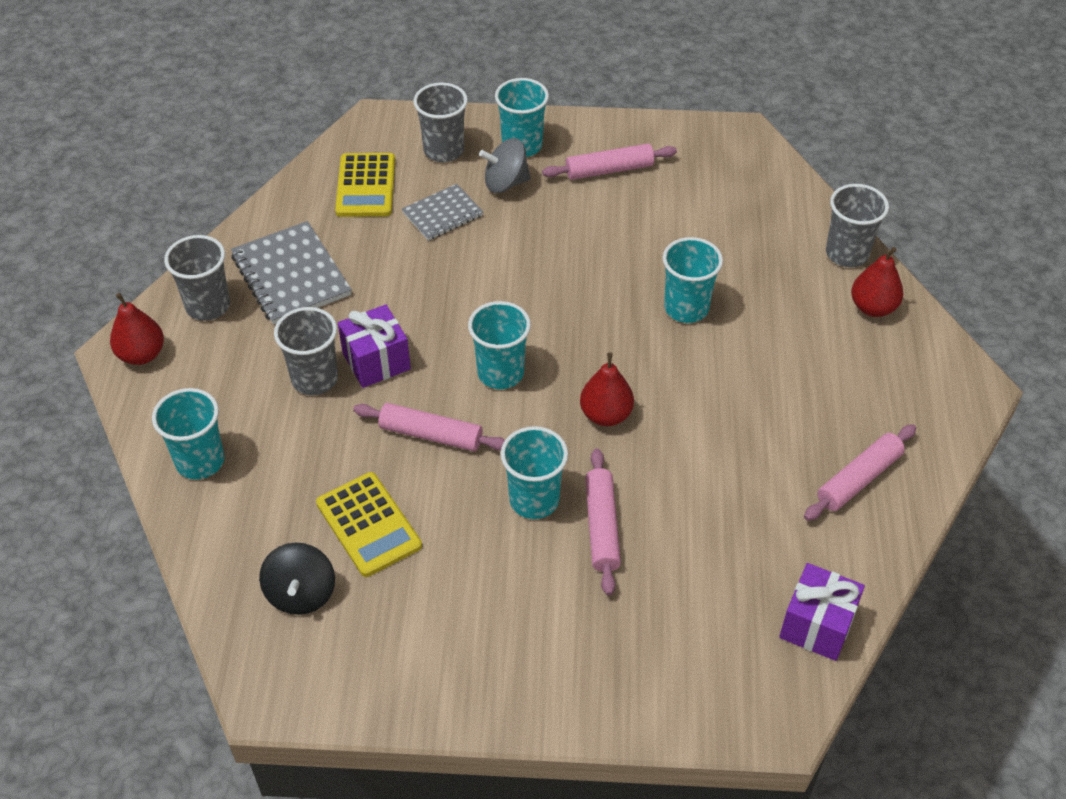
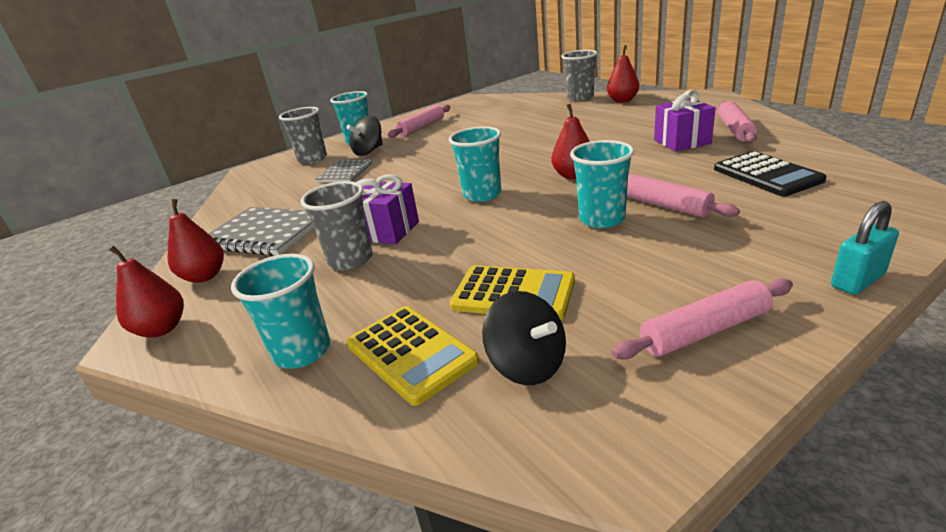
camera: 35 degrees left, 20 degrees down
(208, 306) = (205, 276): grey cup -> red pear
(366, 186) = (276, 186): yellow calculator -> yellow calculator (411, 353)
(431, 435) = (482, 235): pink rolling pin -> pink rolling pin (705, 331)
(505, 183) = (369, 151): grey spinning top -> black spinning top
(575, 720) = (857, 280): none -> turquoise padlock
(686, 308) = (541, 135): turquoise cup -> none
(743, 571) = (766, 175): none -> black calculator
(817, 625) = (845, 168): purple gift -> purple gift (682, 142)

